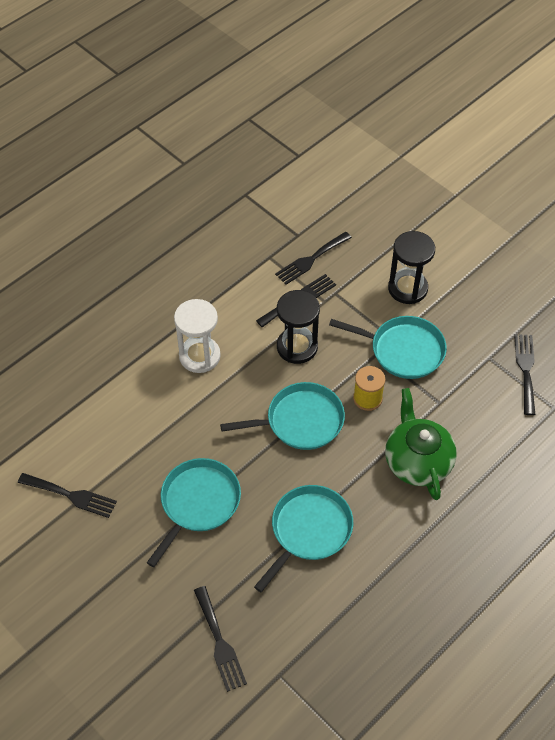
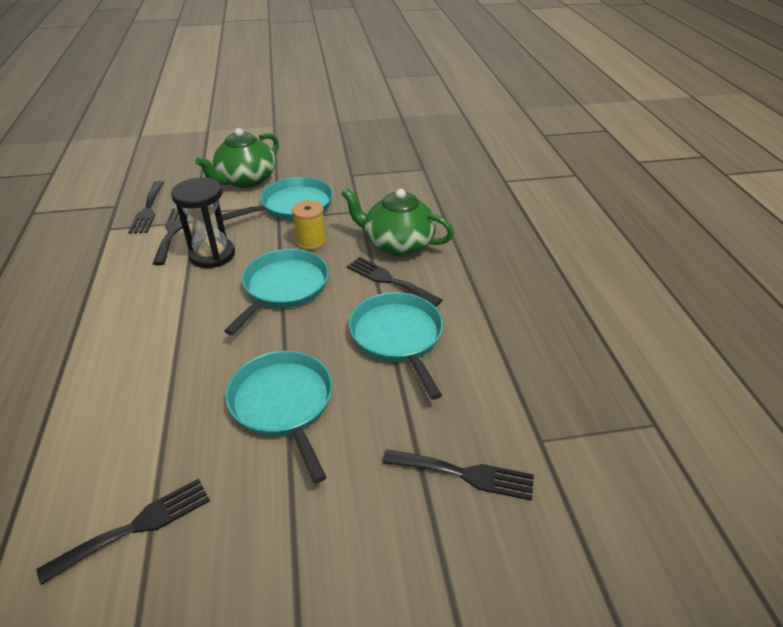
camera: 55 degrees left, 15 degrees down
(199, 356) = (130, 318): white hourglass -> none
(407, 288) = (246, 180): black hourglass -> green teapot
(525, 370) = (380, 166): black fork -> black fork (389, 280)

